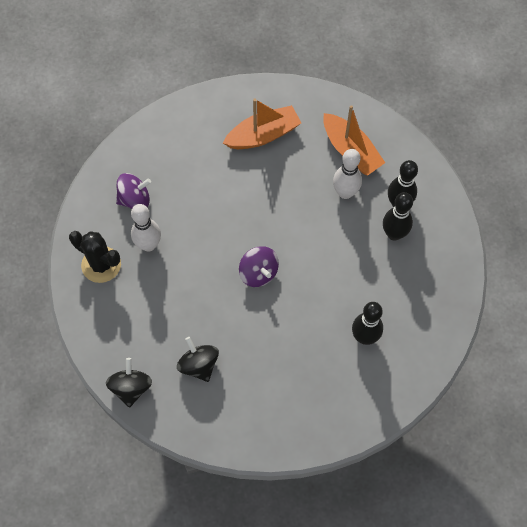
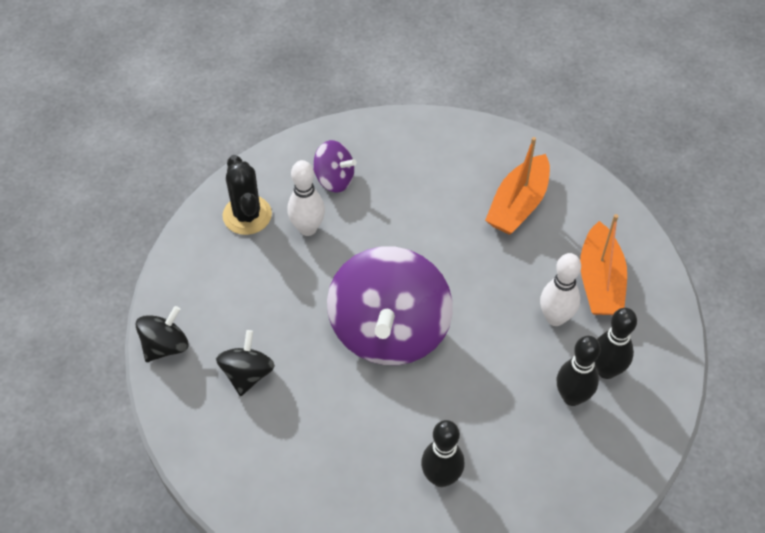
camera: 40 degrees right, 10 degrees down
(258, 273) = (389, 331): purple spinning top -> purple spinning top, size x2.15
(263, 135) = (518, 204): orange boat -> orange boat turned 105 degrees clockwise

